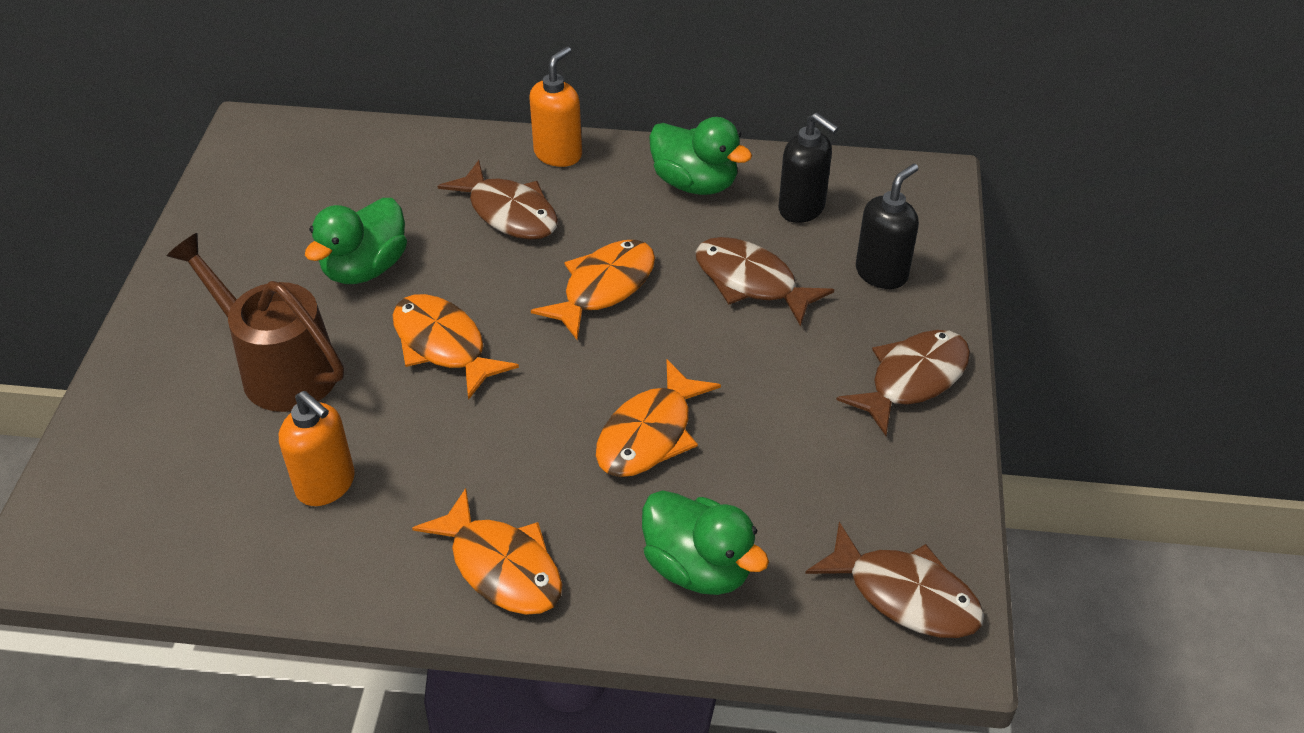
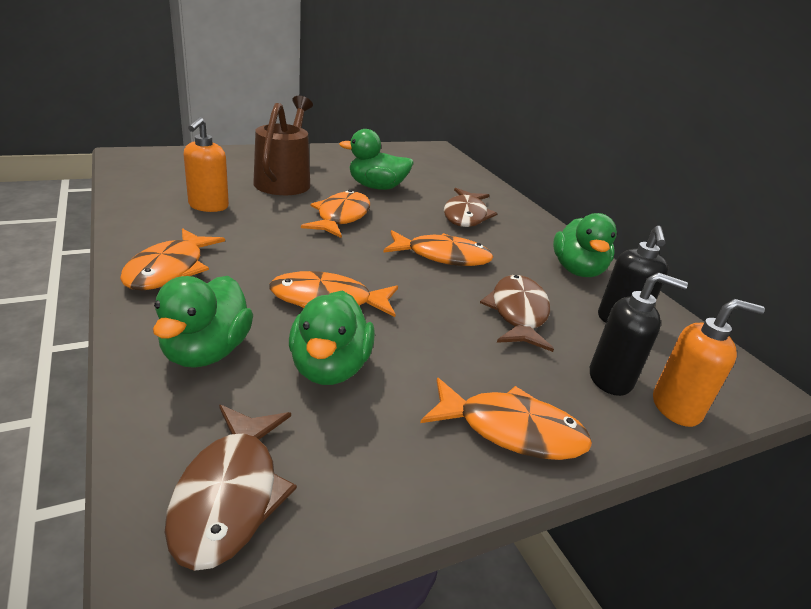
camera: 55 degrees right, 15 degrees down
(558, 154) = (532, 220): orange soap dispenser -> orange soap dispenser (676, 408)
(771, 474) = (329, 368): none -> green duck
(912, 379) = (511, 430): brown fish -> orange fish

